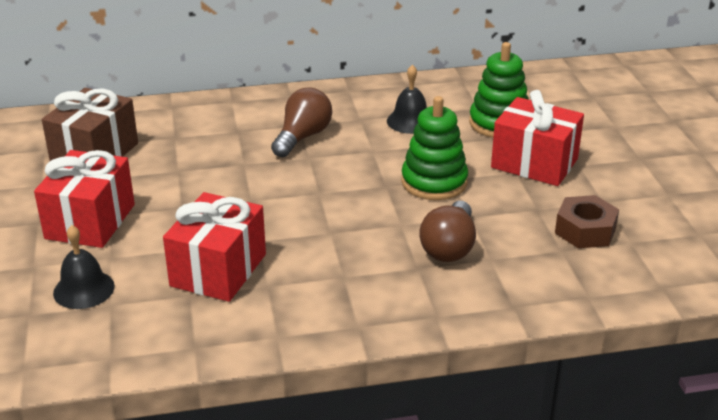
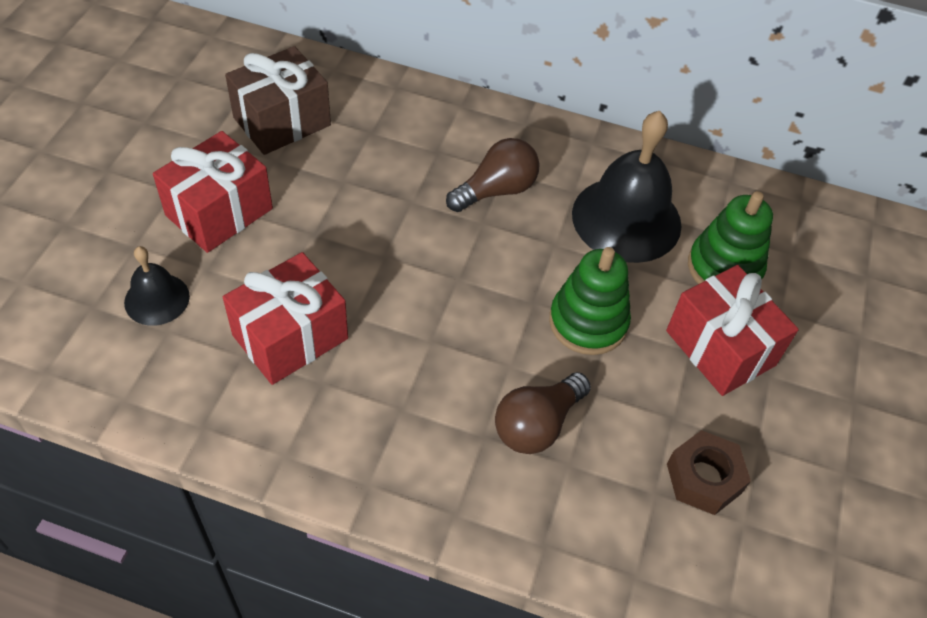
camera: 25 degrees right, 20 degrees up
(410, 121) = (626, 219): black bell -> black bell, size x1.91

